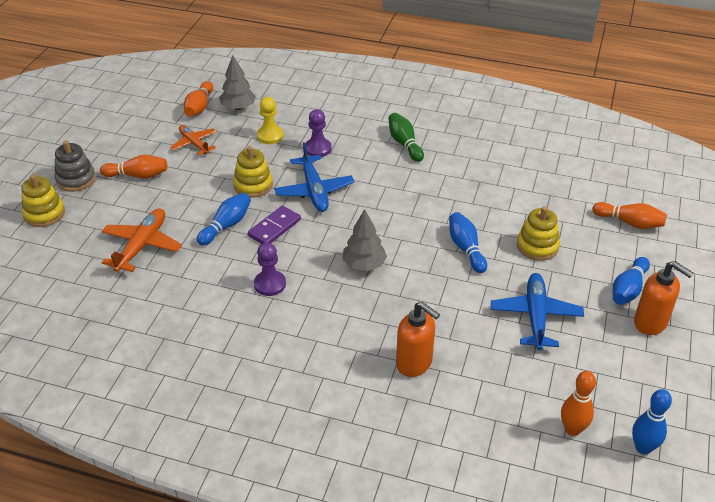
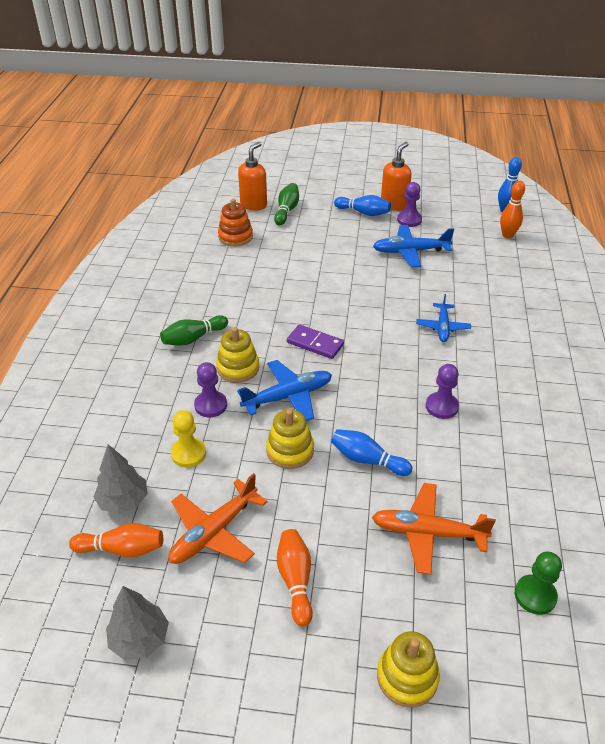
camera: 100 degrees left, 0 degrees up
(60, 291) = (535, 595): none -> green pawn
(76, 179) = (321, 662): grey stacking toy -> none
(194, 144) = (214, 532): orange plane -> orange plane, size x1.50
(274, 228) = (358, 418): purple domino -> purple domino (315, 343)
(364, 264) = (389, 346): grey tree -> grey tree (139, 639)
(385, 312) = (442, 327): none -> blue plane
(414, 363) = (490, 306): orange soap dispenser -> orange soap dispenser (254, 205)
(466, 248) = (345, 288): blue bowling pin -> none
(537, 246) = (330, 252): yellow stacking toy -> yellow stacking toy (238, 368)
(571, 179) = (235, 237): none -> orange stacking toy
(611, 330) = (409, 220): none -> purple pawn
(629, 222) = (286, 210): orange bowling pin -> green bowling pin

